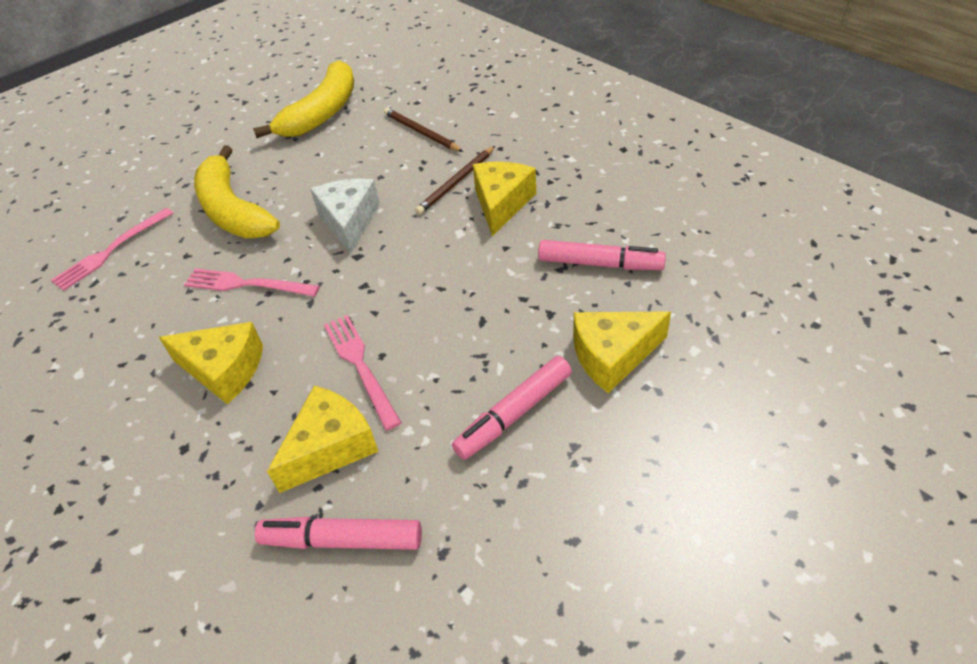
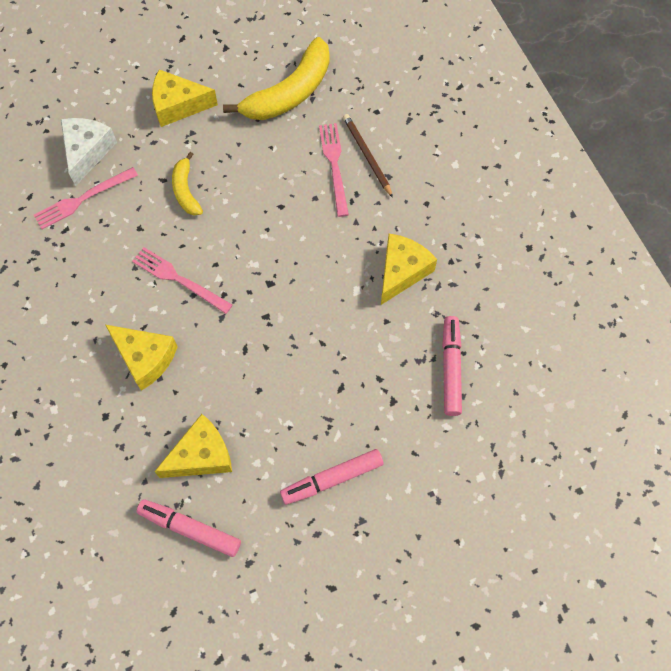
camera: 15 degrees right, 20 degrees up
(233, 210) = (186, 190): yellow banana -> yellow banana, size x0.53
(349, 221) = (274, 241): white cheese -> white cheese (87, 152)
(361, 366) = (241, 394): pink fork -> pink fork (334, 166)
(456, 182) = (374, 231): brown pencil -> none
(600, 264) = (451, 368): pink marker -> pink marker turned 120 degrees counterclockwise
(612, 356) = (420, 458): yellow cheese -> yellow cheese (178, 105)

